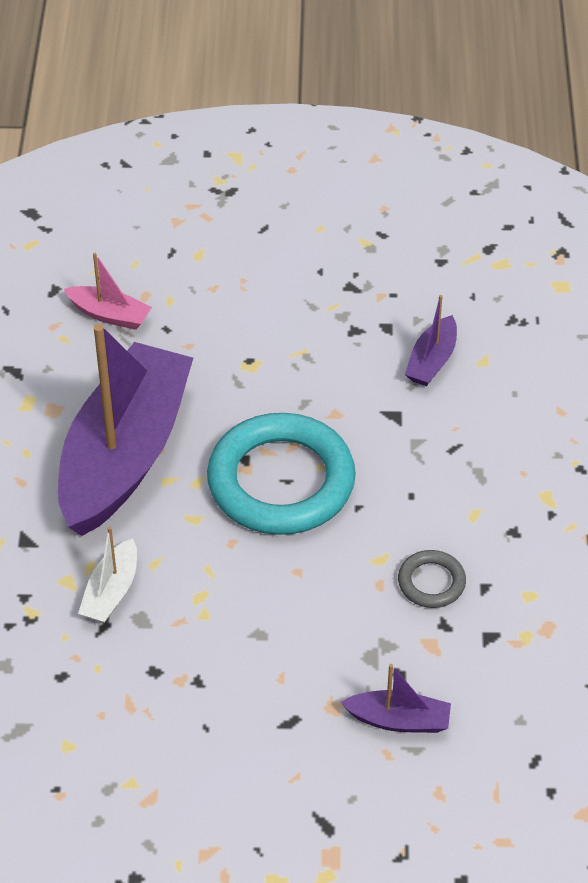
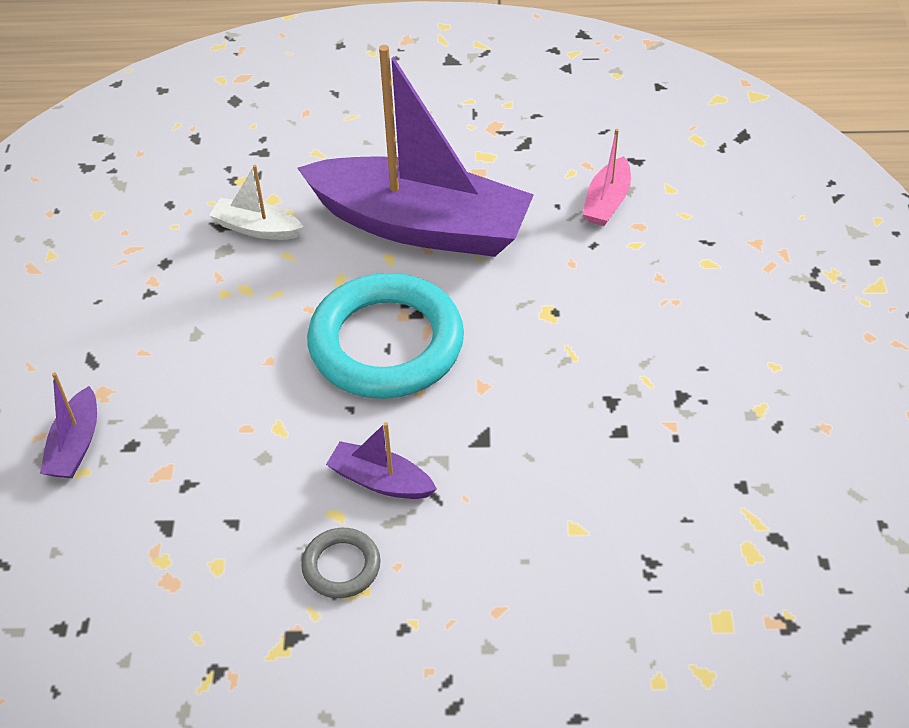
camera: 90 degrees right, 0 degrees up
(431, 582) = (244, 473): grey ring -> grey ring (341, 566)
(432, 361) = (570, 475): purple boat -> purple boat (380, 481)

